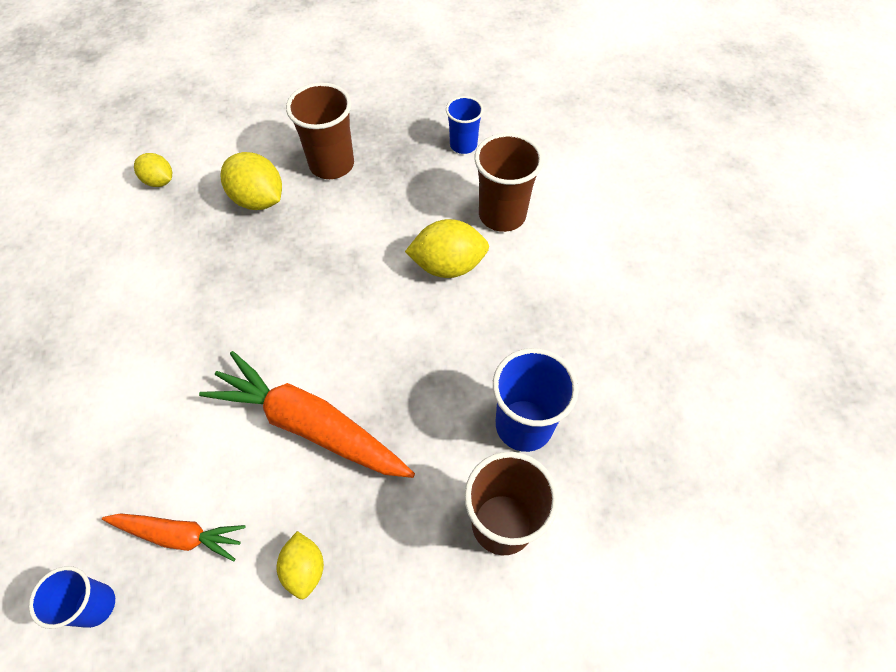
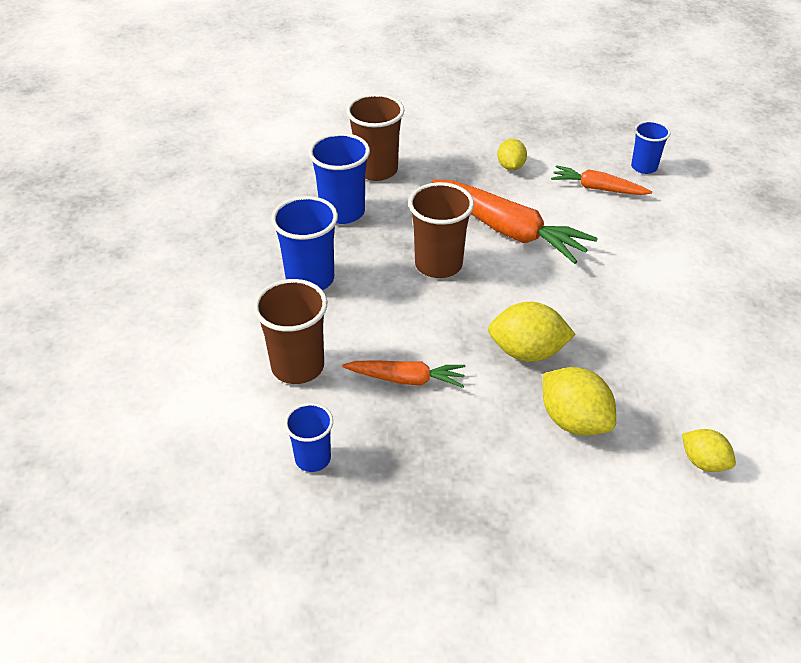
camera: 170 degrees left, 15 degrees down
(331, 164) = (485, 455): brown cup -> brown cup (438, 264)
(403, 216) = (406, 379): none -> orange carrot
(448, 266) = (370, 325): yellow lemon -> yellow lemon (527, 352)
(526, 313) = (310, 279): none -> blue cup

